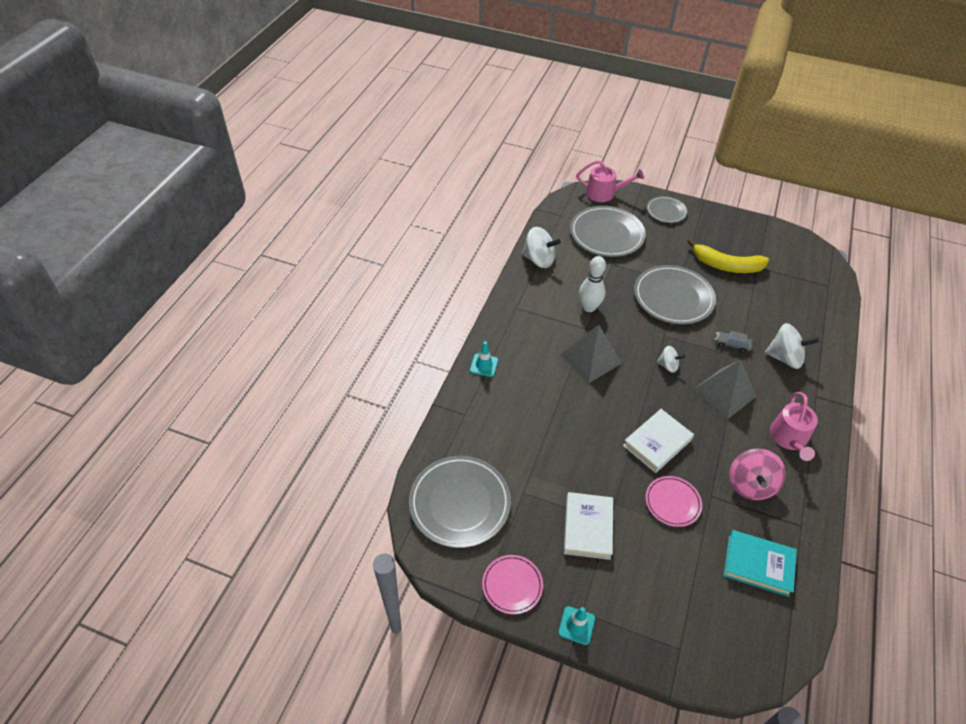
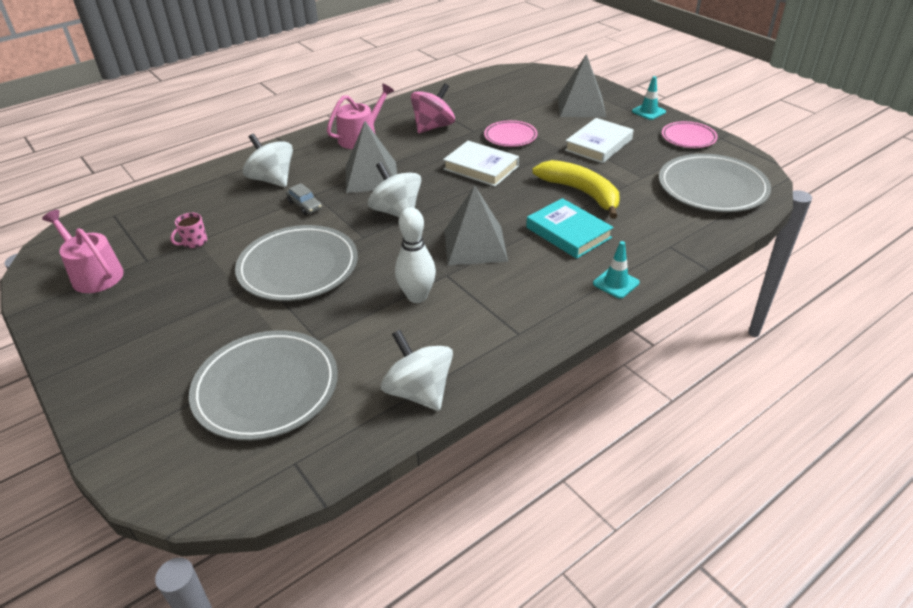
camera: 145 degrees left, 10 degrees down
(604, 193) = (162, 475): pink watering can -> pink watering can (94, 274)
(651, 600) = (581, 106): none -> grey pyramid
(657, 443) = (481, 168): white book -> white book turned 45 degrees clockwise
(666, 211) = (123, 387): grey plate -> none
(668, 366) = (396, 212): white spinning top -> white spinning top, size x1.73
(726, 265) = (178, 277): yellow banana -> yellow banana (581, 193)
(753, 289) = (194, 242): none -> pink mug
(758, 565) = (483, 98): turquoise book -> turquoise book (568, 233)

